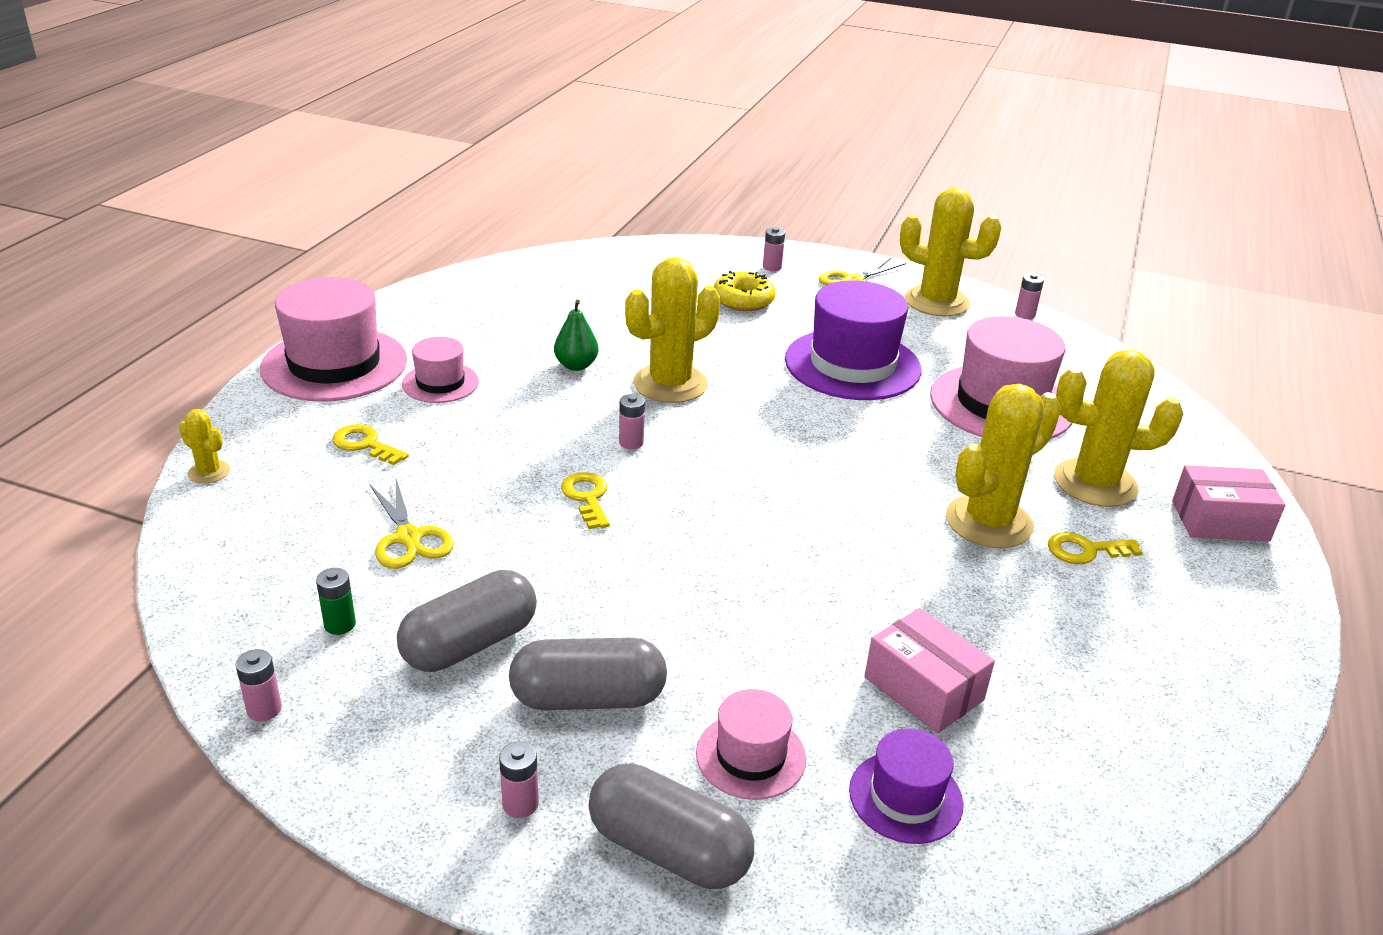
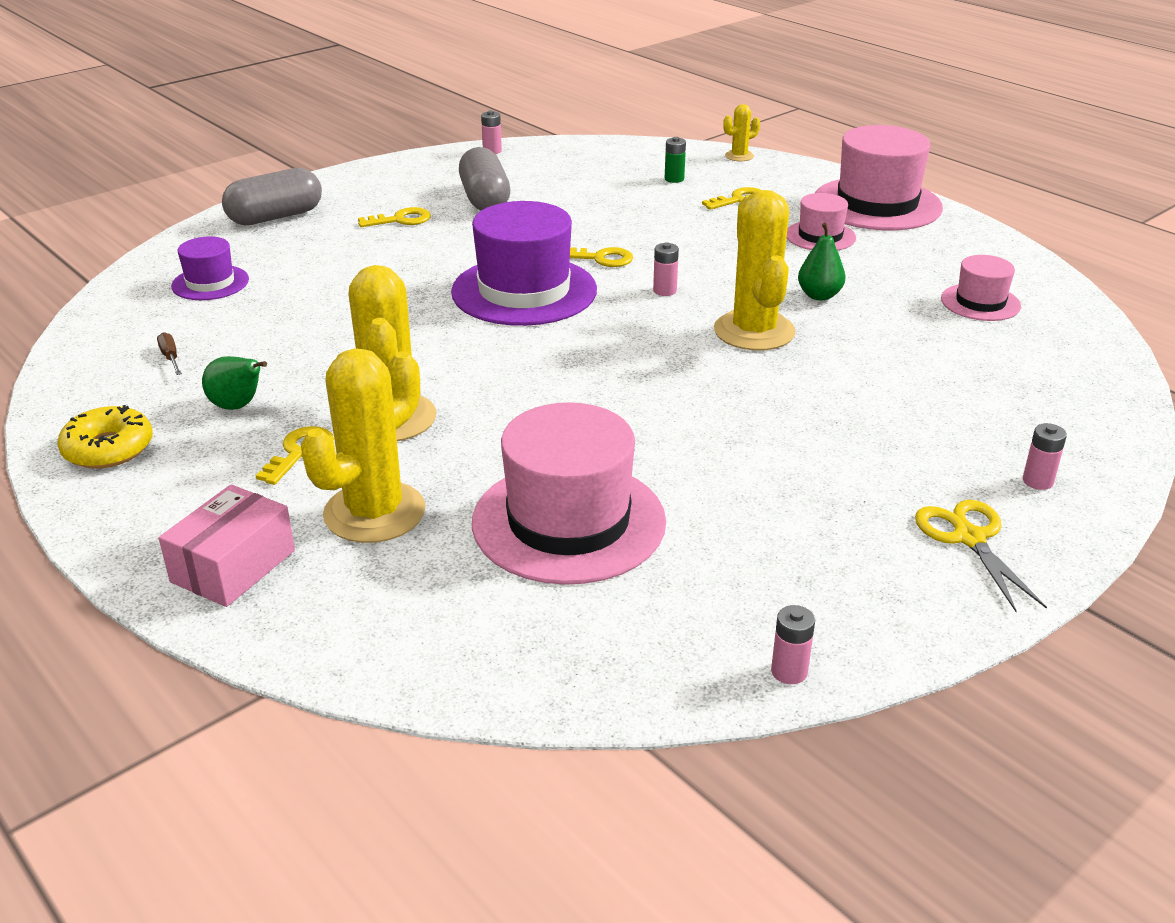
camera: 120 degrees right, 0 degrees up
(340, 624) = (541, 172): green battery -> green battery (674, 179)
(408, 537) = (609, 198): yellow scissors -> none
(520, 804) = (352, 192): pink battery -> none
(588, 698) = (401, 220): grey capsule -> yellow key
(743, 300) = (935, 427): yellow donut -> yellow donut (108, 448)
(750, 756) = (300, 250): pink hat -> pink hat (980, 302)
(852, 364) = (728, 449): purple hat -> purple hat (524, 291)
(923, 688) = (270, 317): pink box -> none
(936, 302) = (870, 593): yellow cactus -> none
(1071, 723) = (170, 357): none -> brown screwdriver
(1079, 621) = (238, 406): none -> green pear

